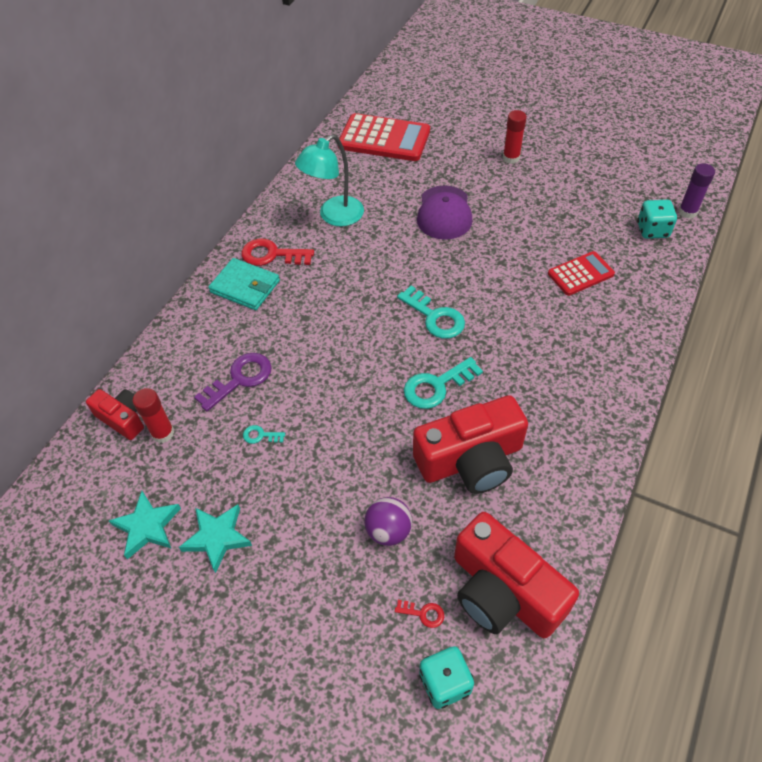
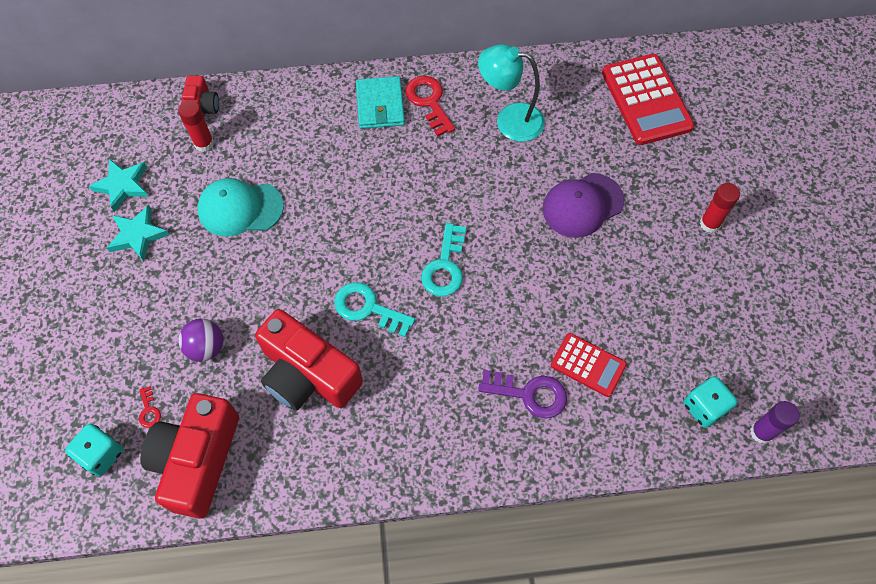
camera: 55 degrees right, 10 degrees up
(240, 379) = (284, 161): purple key -> purple key (529, 394)
(260, 435) = (240, 208): turquoise key -> turquoise cap

